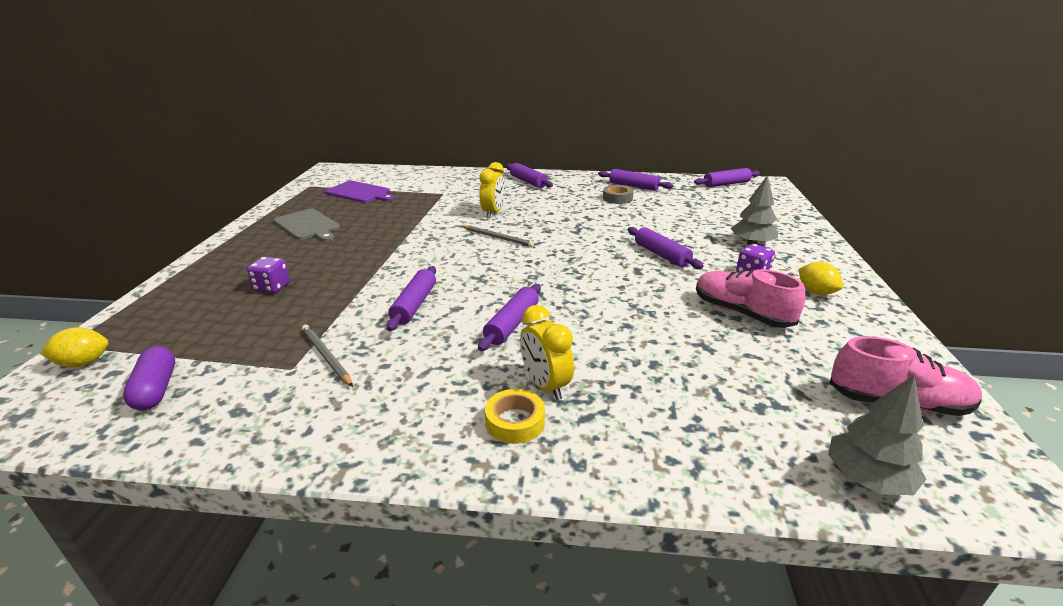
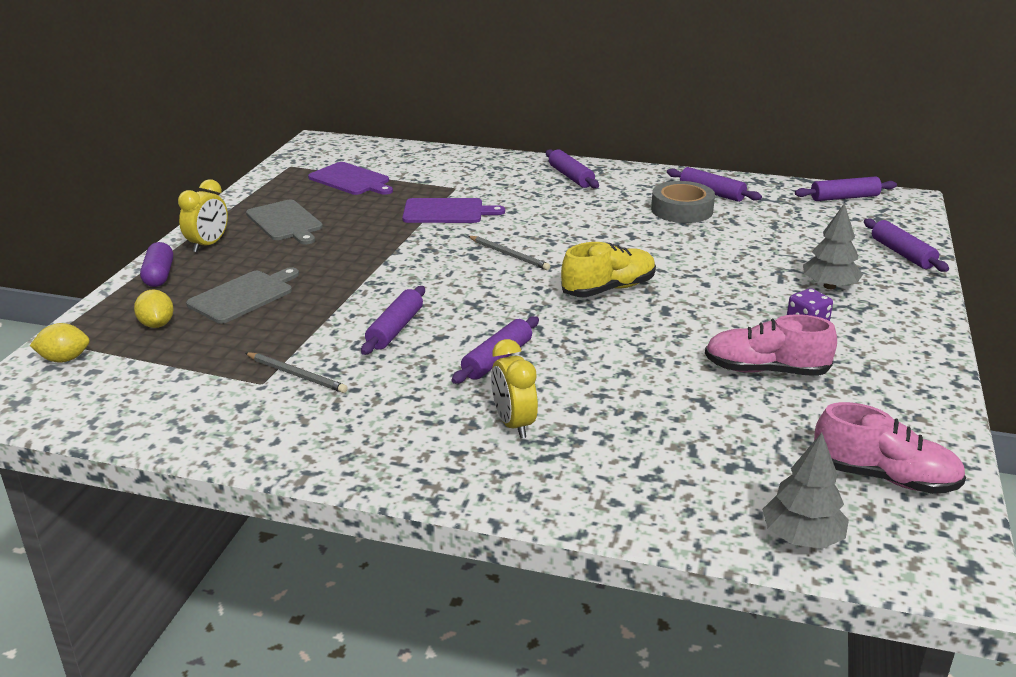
camera: 10 degrees right, 0 degrees up
(156, 389) = (135, 390): purple capsule -> purple capsule (159, 275)
(272, 287) = (244, 296): purple dice -> grey cutting board
(326, 356) = (297, 375): grey pencil -> grey pencil turned 150 degrees clockwise
(440, 210) = (447, 211): none -> purple cutting board
(493, 212) = (513, 220): yellow clock -> yellow clock (208, 245)
(515, 422) = (473, 454): yellow tape -> none
(586, 258) = (608, 289): none -> yellow shoe
(617, 198) = (682, 210): grey tape -> grey tape, size x1.55
(662, 255) = (704, 293): purple rolling pin -> purple rolling pin (902, 253)
(741, 313) = (765, 370): pink shoe -> pink shoe turned 45 degrees counterclockwise
(816, 292) = (873, 354): yellow lemon -> yellow lemon (157, 324)

